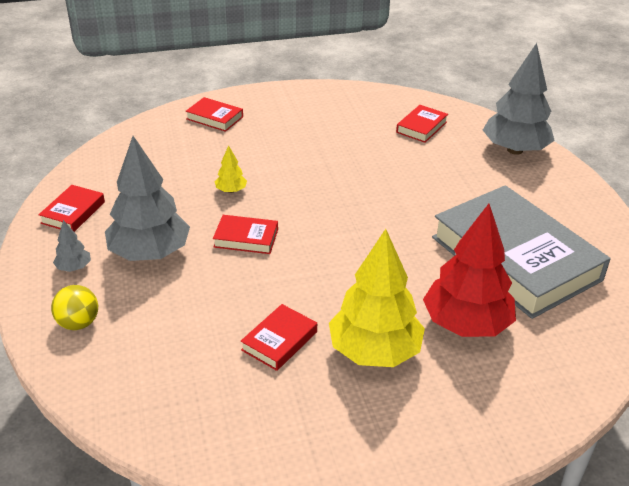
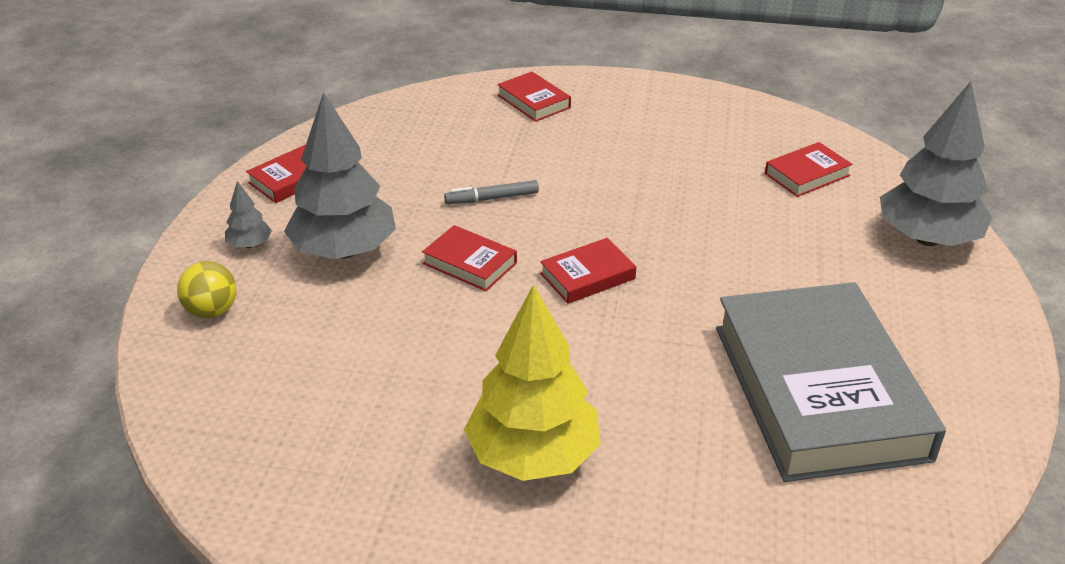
camera: 25 degrees right, 0 degrees up
(231, 190) = (492, 198): yellow tree -> grey marker
(279, 341) = (423, 403): red book -> red book (587, 276)
(466, 324) = (683, 459): red tree -> none

